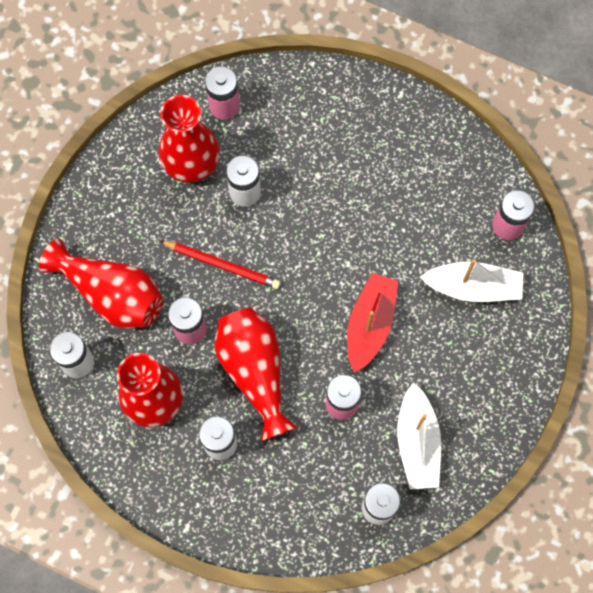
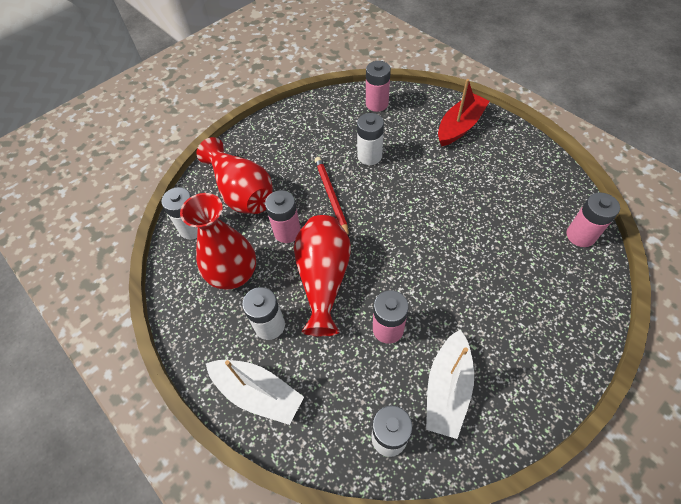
camera: 25 degrees right, 15 degrees down
(191, 164) = (338, 130): red vase -> none
(222, 265) = (331, 196): red pencil -> red pencil turned 150 degrees counterclockwise
(370, 324) = (435, 273): red boat -> red boat (460, 126)
(473, 287) = (537, 273): white boat -> white boat (258, 393)

